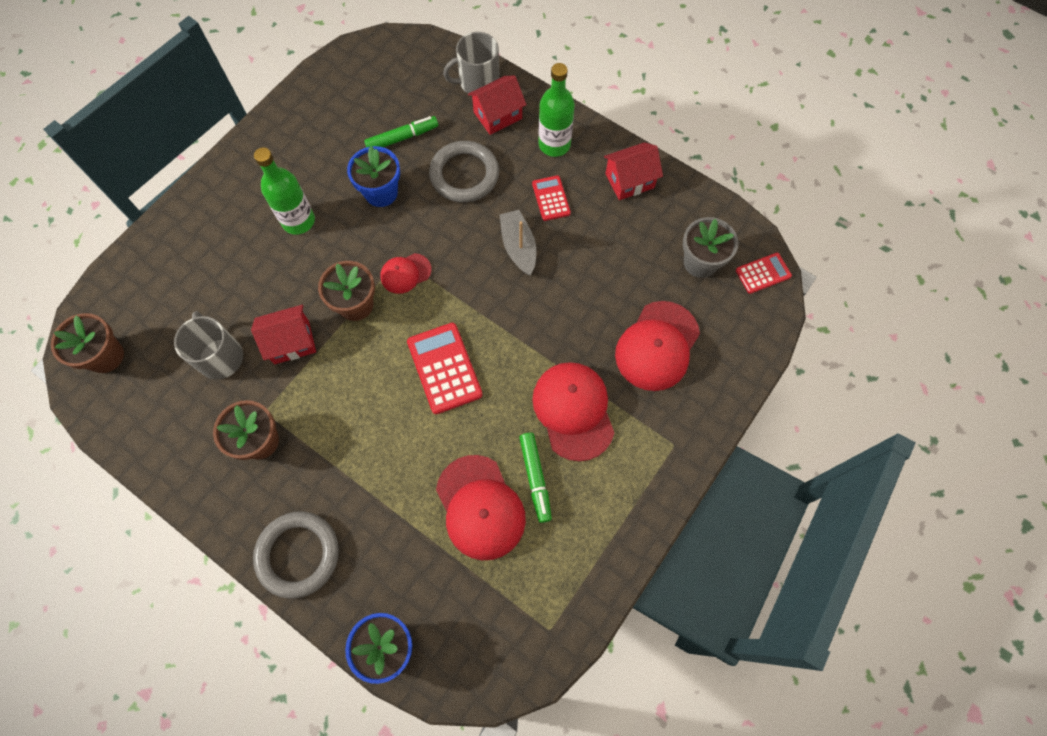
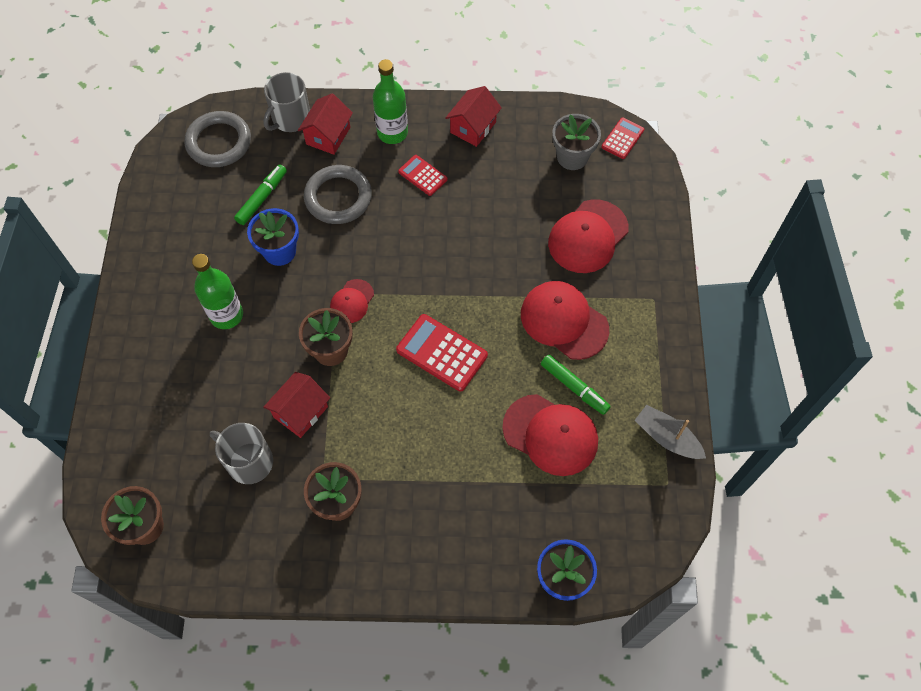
camera: 35 degrees left, 5 degrees down
(298, 554) = (440, 564): grey ring -> grey ring (219, 142)
(518, 247) = (426, 227): grey boat -> grey boat (667, 438)
(657, 346) = (588, 236): red cap -> red cap turned 45 degrees clockwise

